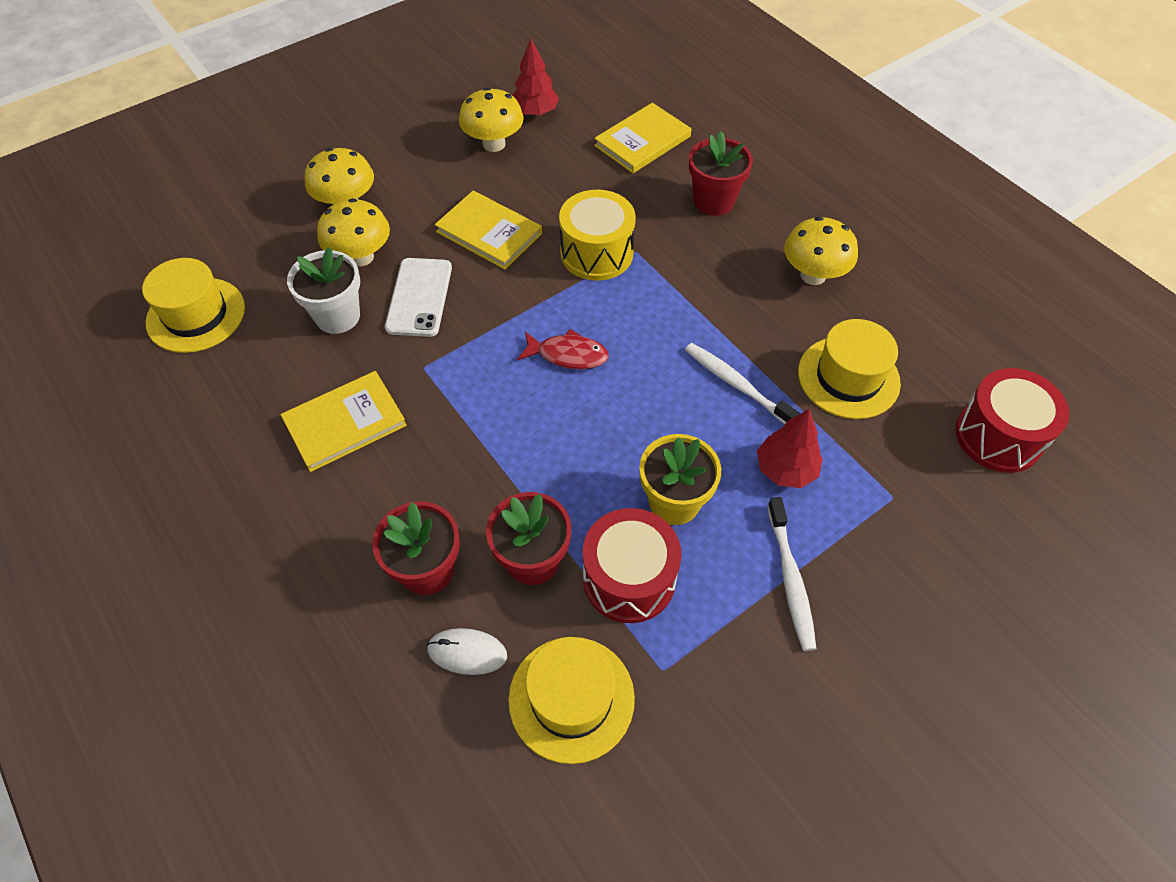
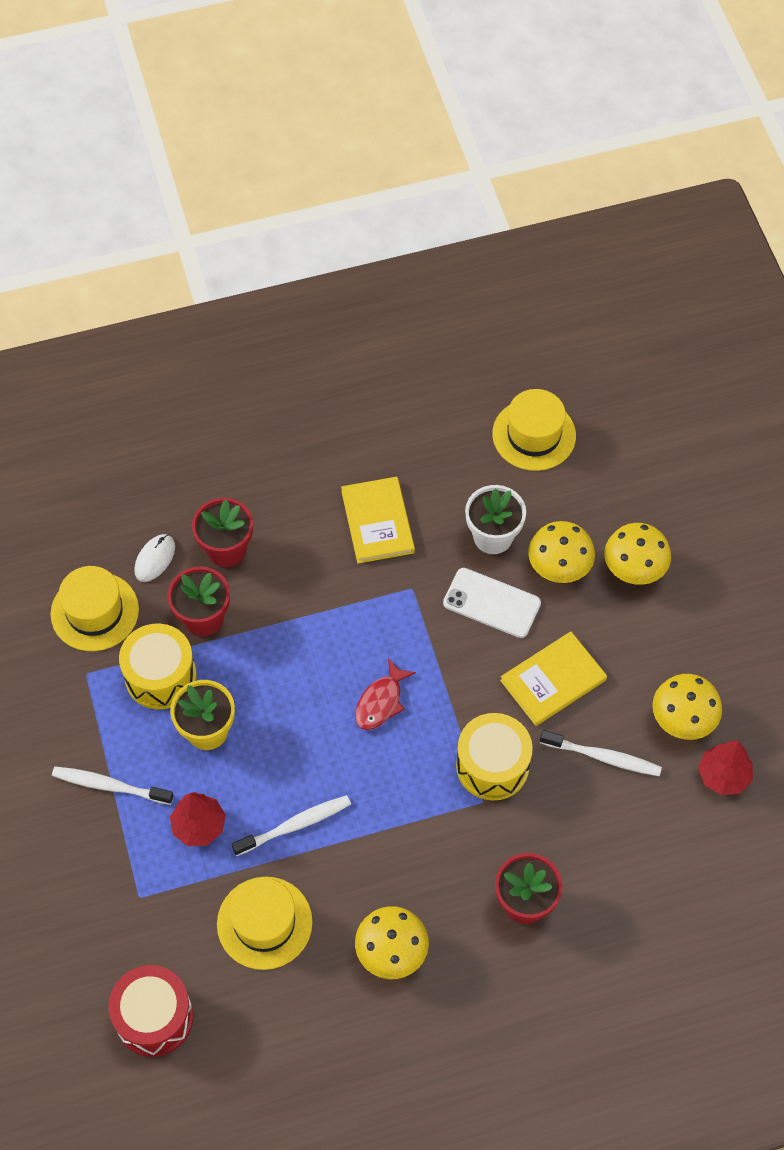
camera: 110 degrees right, 5 degrees up
(552, 184) = (603, 757): none -> white toothbrush
(629, 578) = (160, 676): red drum -> yellow drum
(642, 141) = (640, 868): yellow book -> none

